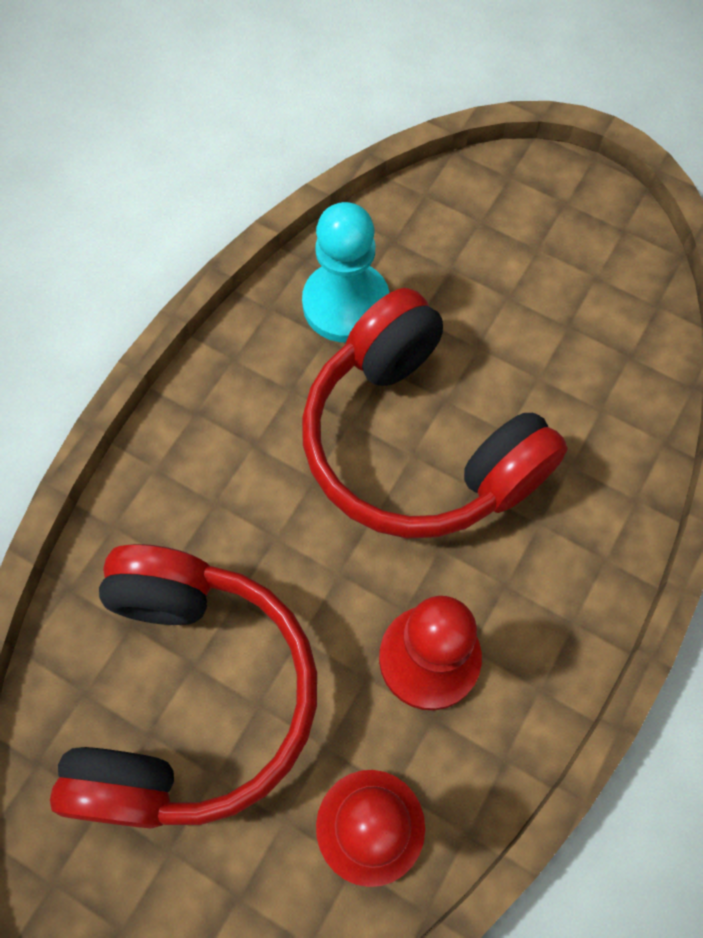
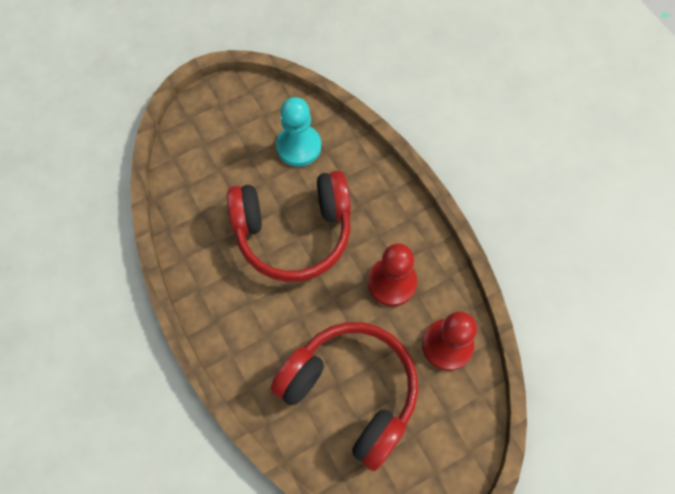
camera: 60 degrees left, 0 degrees up
(346, 304) = (205, 224): turquoise pawn -> turquoise pawn (298, 146)

